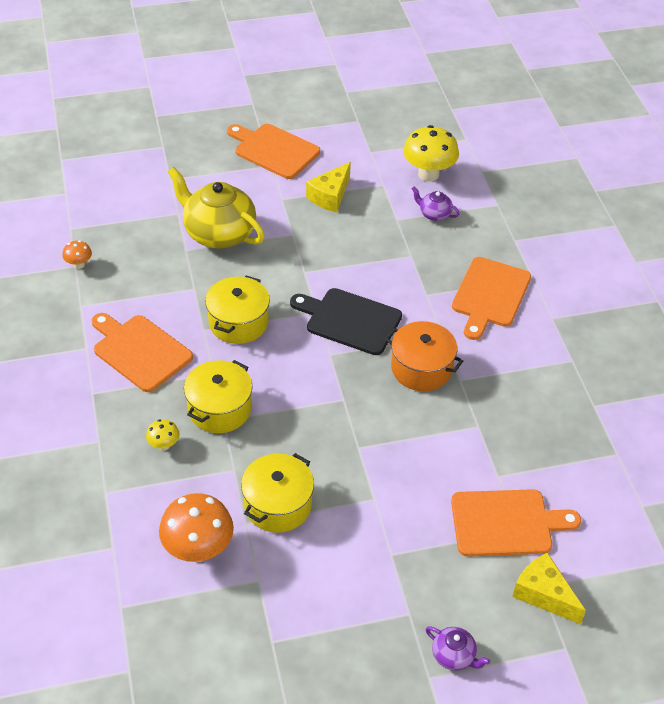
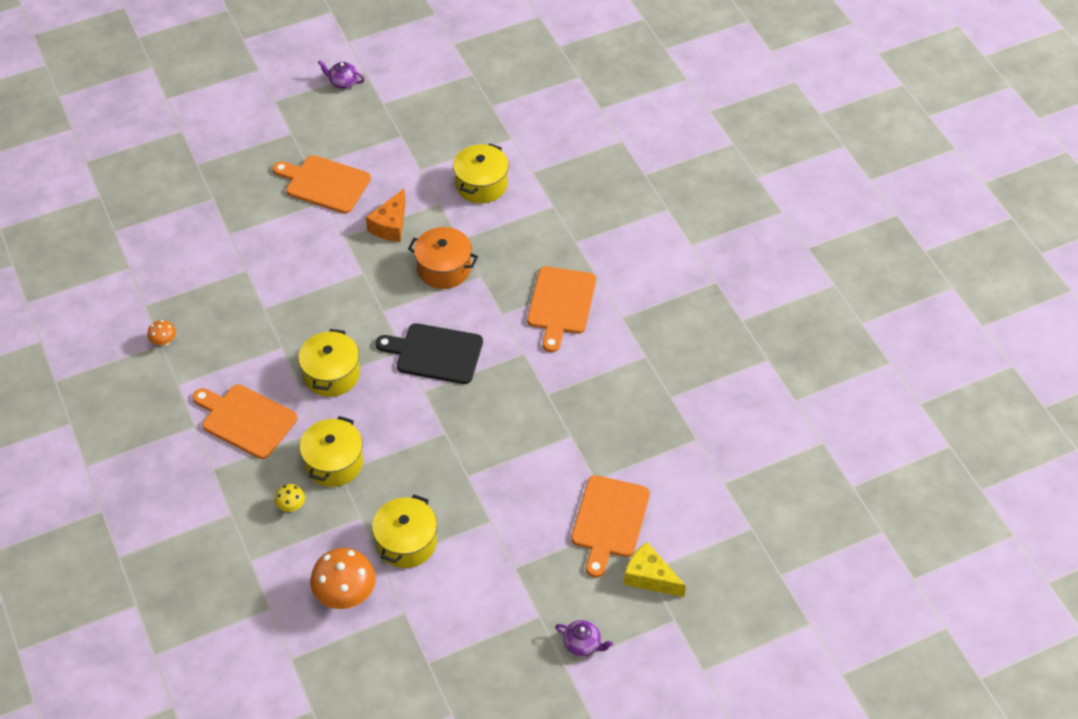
camera: 10 degrees left, 5 degrees up
(218, 233) = (291, 284): yellow teapot -> none
(330, 196) = (390, 225): yellow cheese -> orange cheese
(421, 368) = (510, 389): orange pot -> orange pot (444, 268)
(428, 174) = (481, 184): yellow mushroom -> yellow pot
(434, 214) = (494, 227): purple teapot -> purple teapot (343, 82)
(506, 523) = (609, 521): orange cutting board -> orange cutting board turned 120 degrees clockwise

